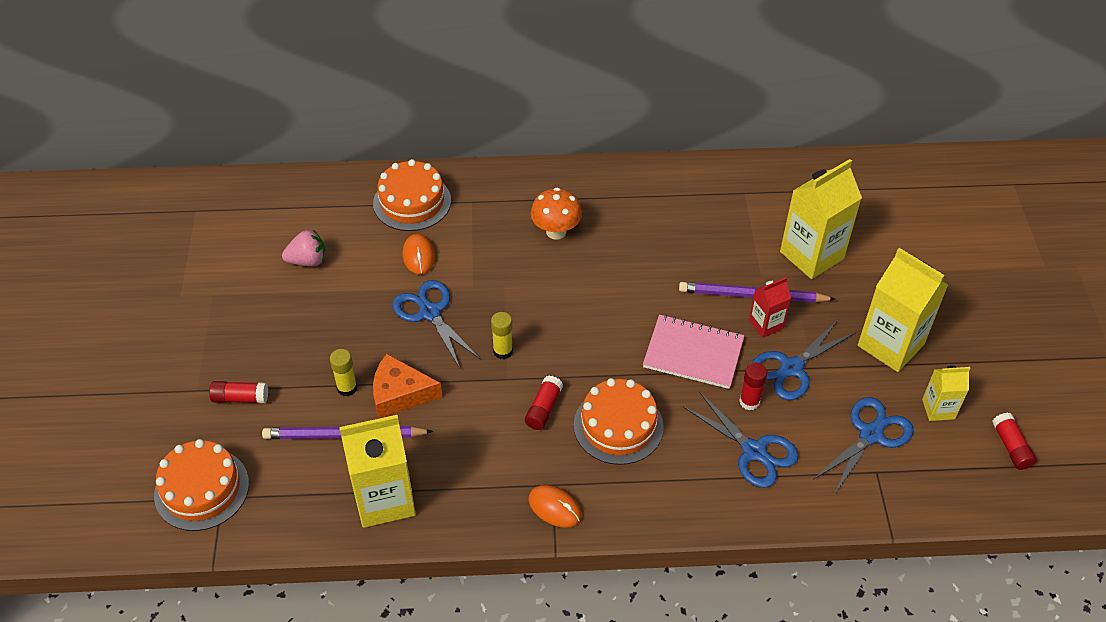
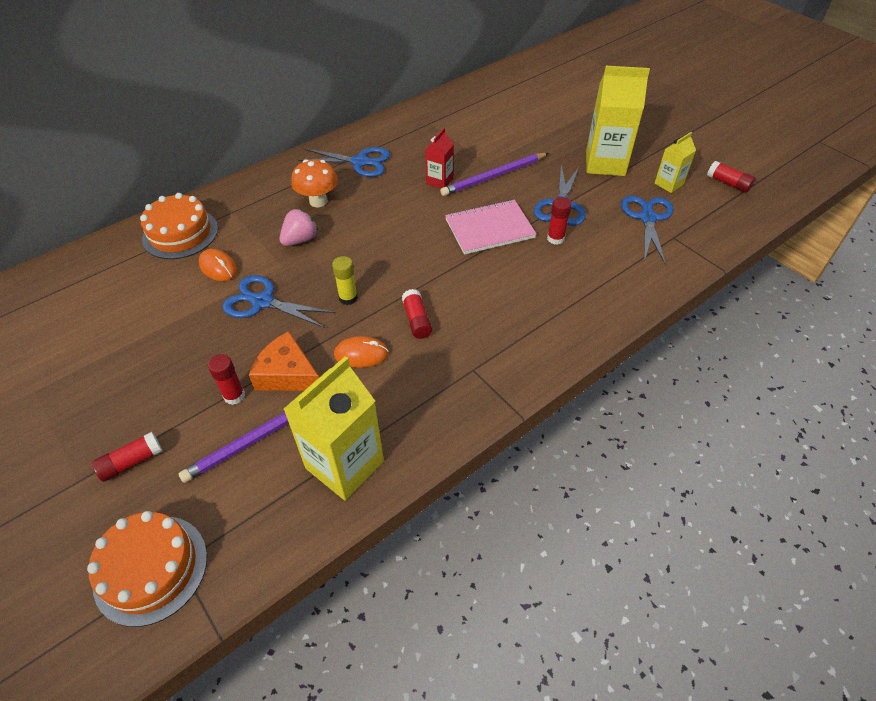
camera: 35 degrees left, 0 degrees up
(308, 261) = (116, 318): pink strawberry -> pink strawberry (300, 240)
(347, 388) = (234, 396): yellow glue stick -> red glue stick
(400, 394) = (287, 374): orange cheese -> orange cheese turned 60 degrees clockwise
(554, 508) = (491, 385): orange mouse -> orange mouse (361, 354)
(618, 426) = (483, 301): orange cake -> none
(754, 451) = (589, 267): blue scissors -> blue scissors (360, 162)
(766, 324) = (519, 189): red carton -> red carton (439, 181)
(811, 255) = (507, 138): yellow carton -> none

